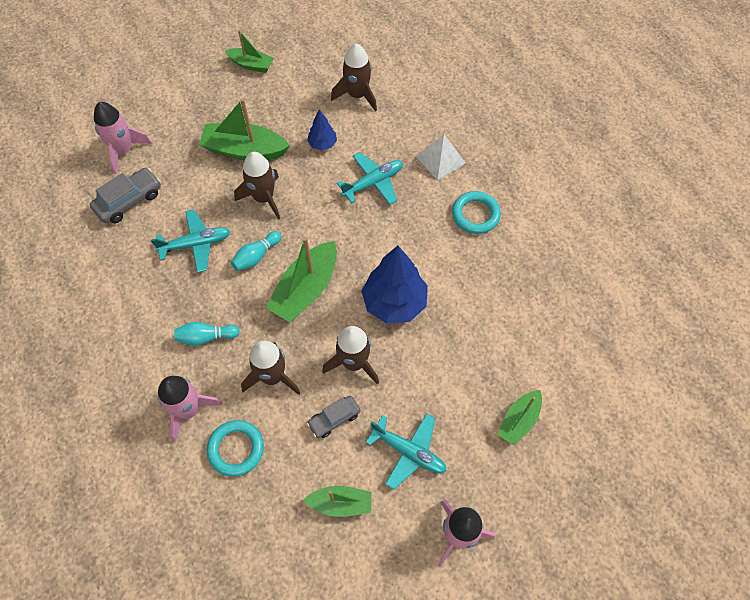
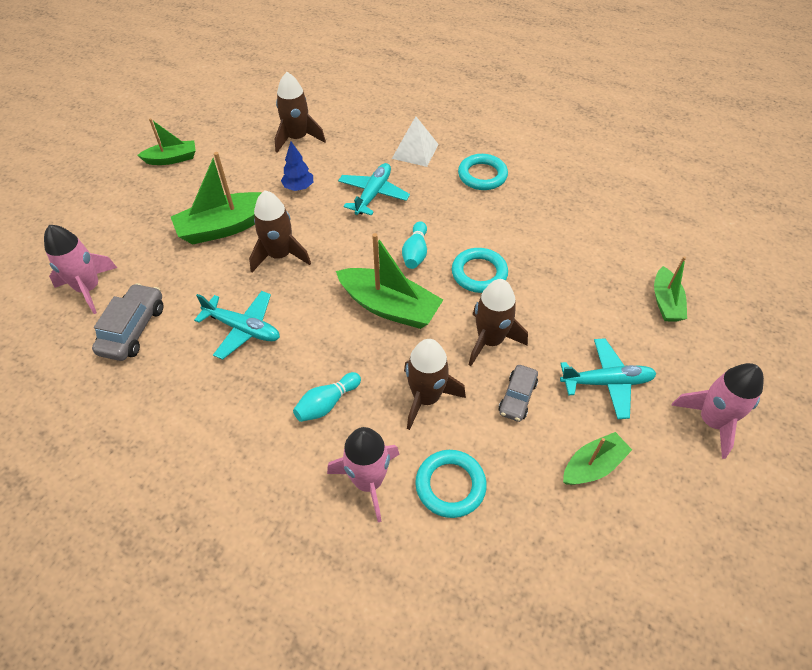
camera: 35 degrees left, 10 degrees down
(196, 244) = (243, 329): turquoise plane -> turquoise plane turned 75 degrees clockwise
(256, 256) = (316, 306): turquoise bowling pin -> turquoise bowling pin (415, 253)
(305, 289) = (389, 307): green boat -> green boat turned 60 degrees counterclockwise
(394, 302) = (479, 273): blue tree -> turquoise ring

